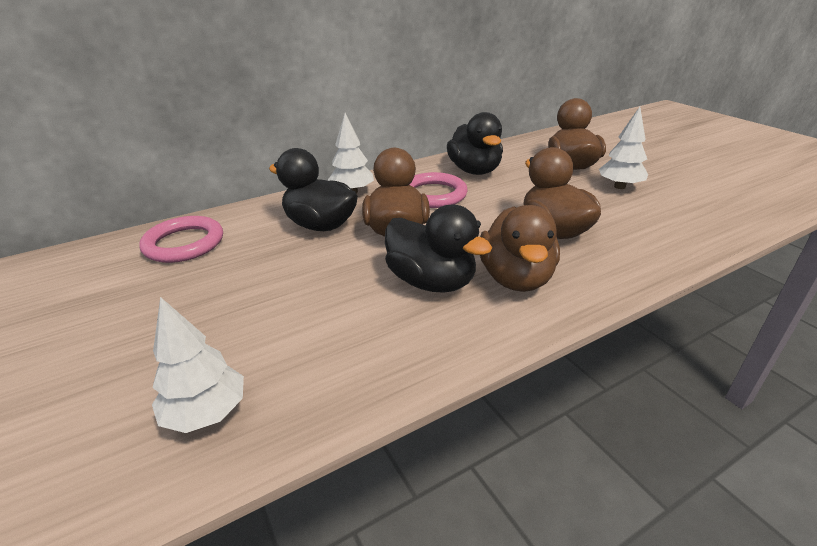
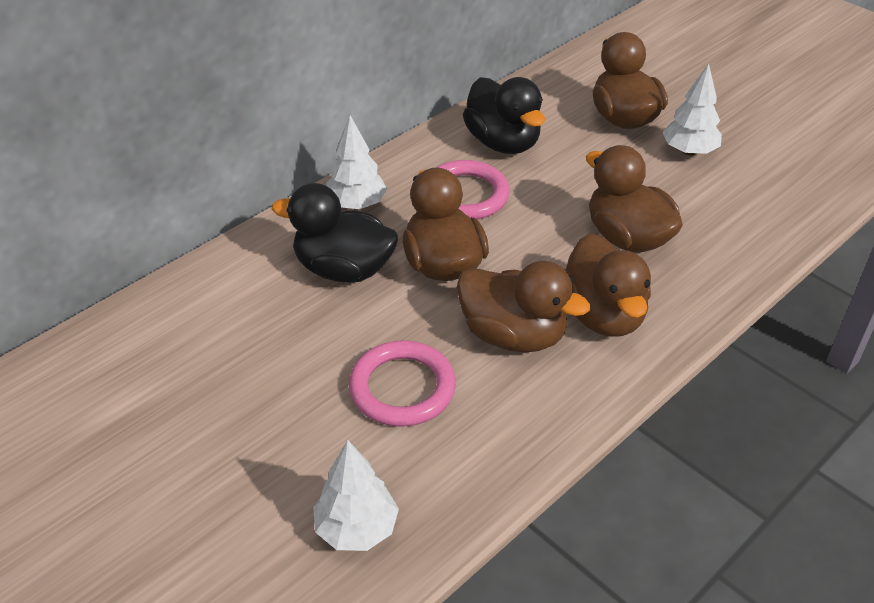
camera: 15 degrees left, 10 degrees up
(184, 243) = (183, 326): pink ring -> pink ring (402, 388)
(431, 282) = (513, 335): black duck -> brown duck

